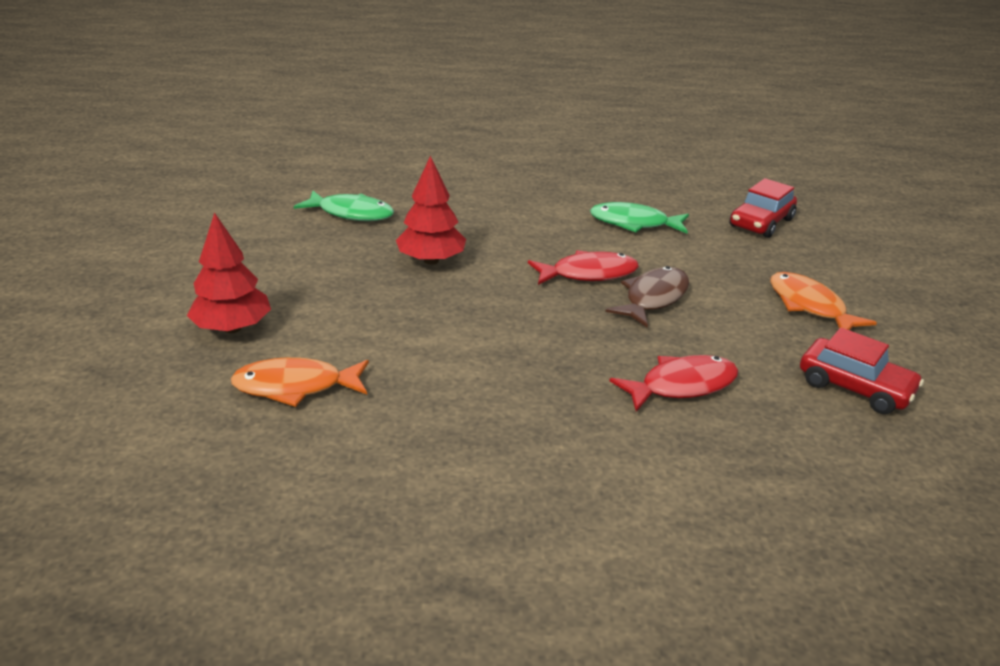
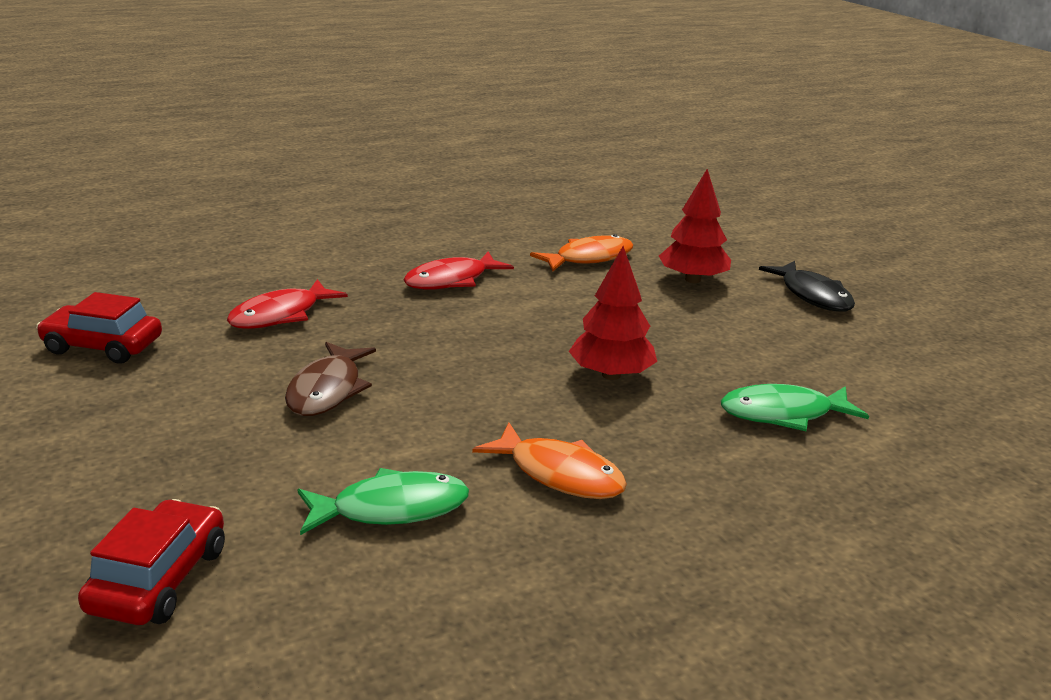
camera: 155 degrees right, 5 degrees down
(157, 283) = (813, 295): none -> black fish
(588, 274) = (418, 403): red fish -> red fish (451, 280)
(809, 306) = (121, 426): orange fish -> orange fish (560, 474)

